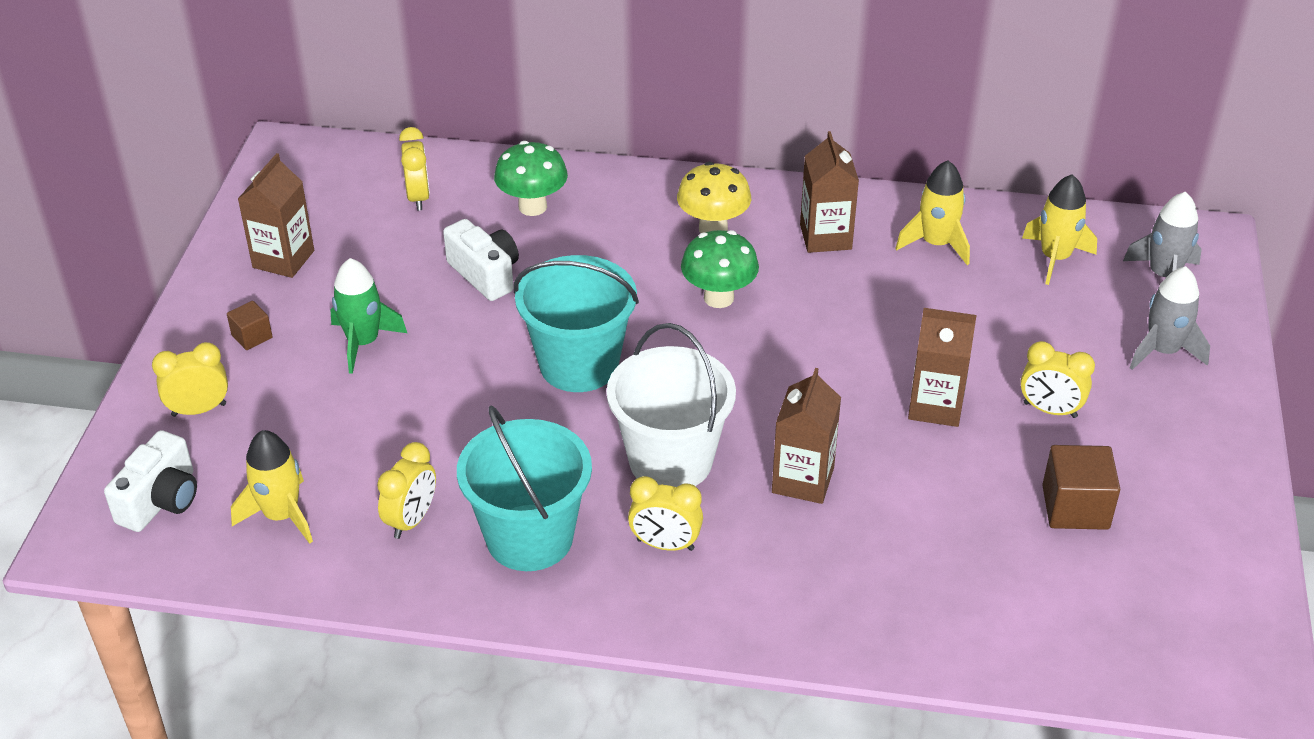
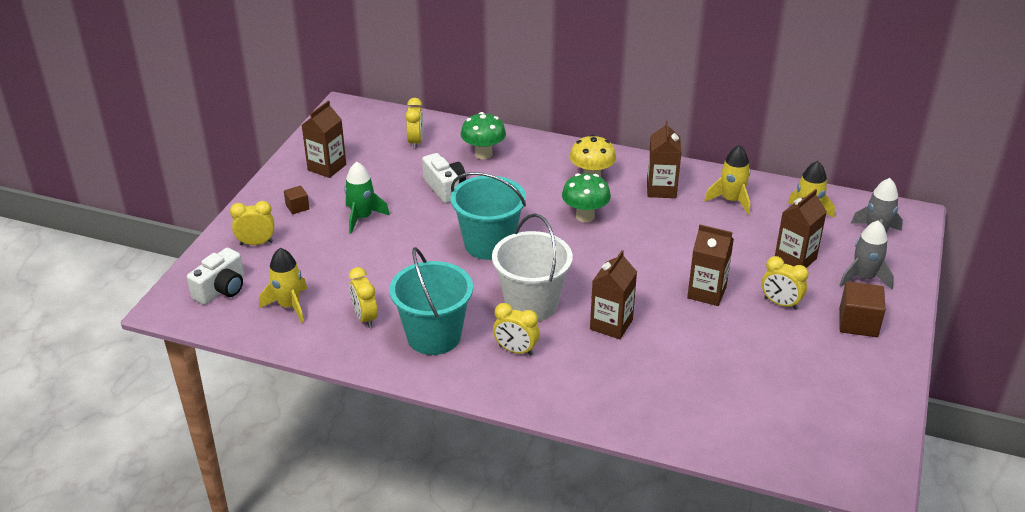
camera: 10 degrees right, 5 degrees down
(411, 520) = (365, 318): yellow clock -> yellow clock turned 120 degrees clockwise
(1054, 332) = (795, 259): none -> brown carton
(1075, 507) = (782, 361): brown cube -> brown cube (858, 323)

